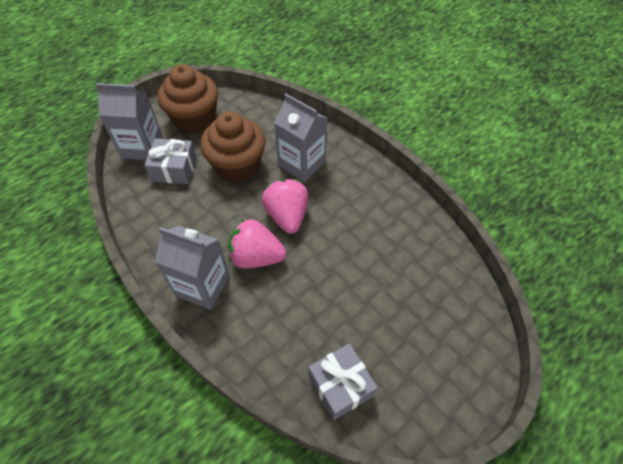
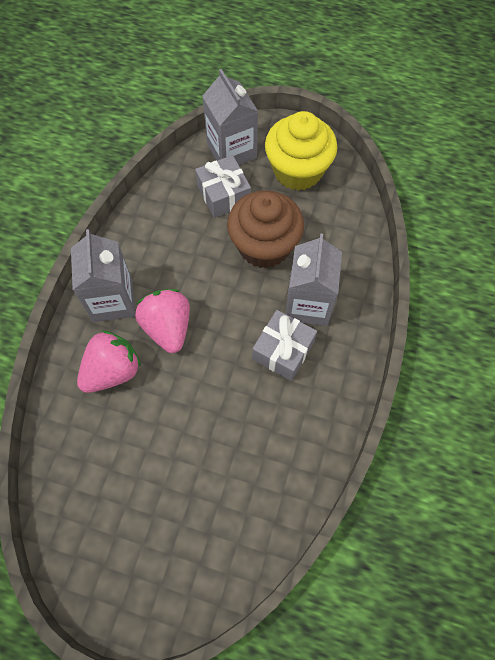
camera: 60 degrees right, 10 degrees up
(194, 119) = (298, 171): brown cupcake -> yellow cupcake
(287, 216) = (232, 328): pink strawberry -> pink strawberry (112, 371)
(340, 385) = (75, 476): grey gift -> grey gift (283, 350)

